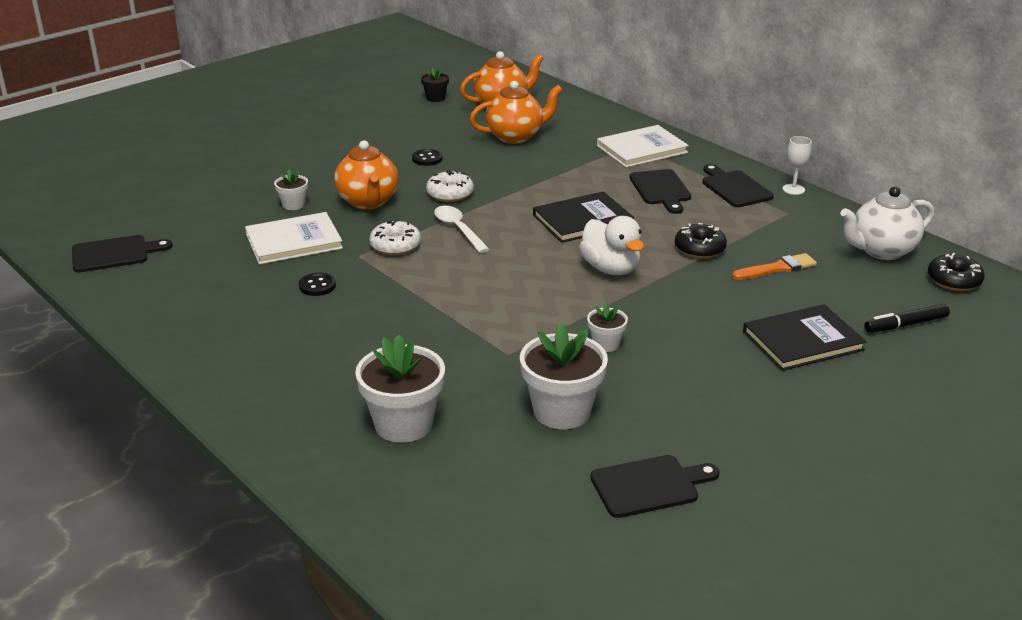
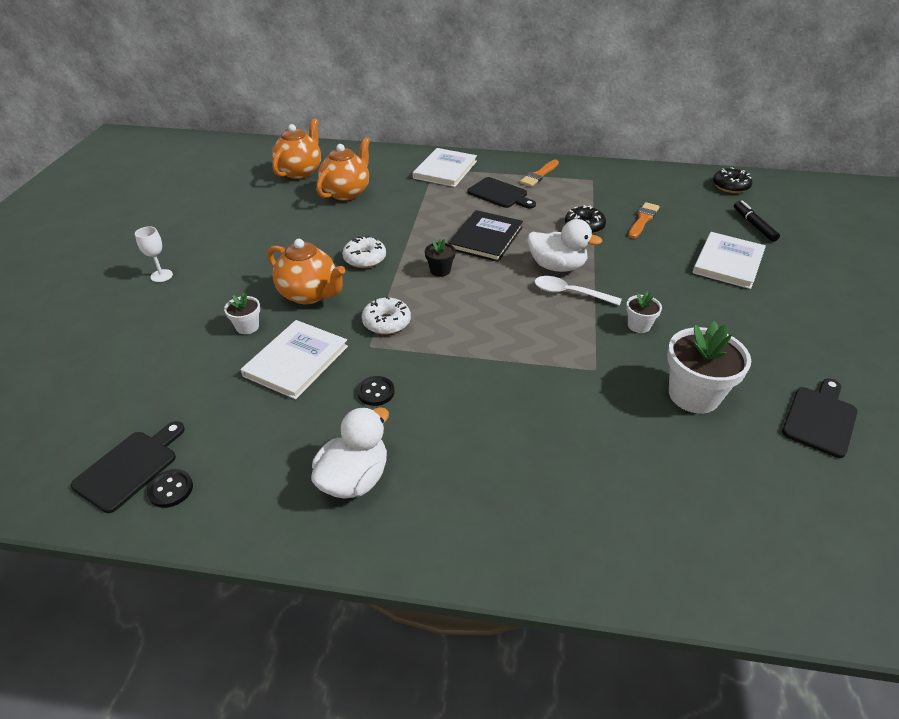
camera: 40 degrees left, 10 degrees up
(227, 327) = (354, 479): none -> white duck
(403, 424) = (620, 477): white flower pot -> none
(427, 159) = (304, 237): black button -> black button (170, 489)
(435, 98) = (239, 184): black flower pot -> black flower pot (440, 270)
(458, 229) = (413, 285): white spoon -> white spoon (570, 293)
(734, 188) = (539, 175): black cutting board -> orange brush
(793, 189) = (571, 163): white goblet -> white goblet (161, 276)
(802, 341) = (728, 262): black book -> white book
(881, 250) = (672, 183): white teapot -> none
(905, 325) = (754, 225): black marker -> black marker turned 135 degrees clockwise

